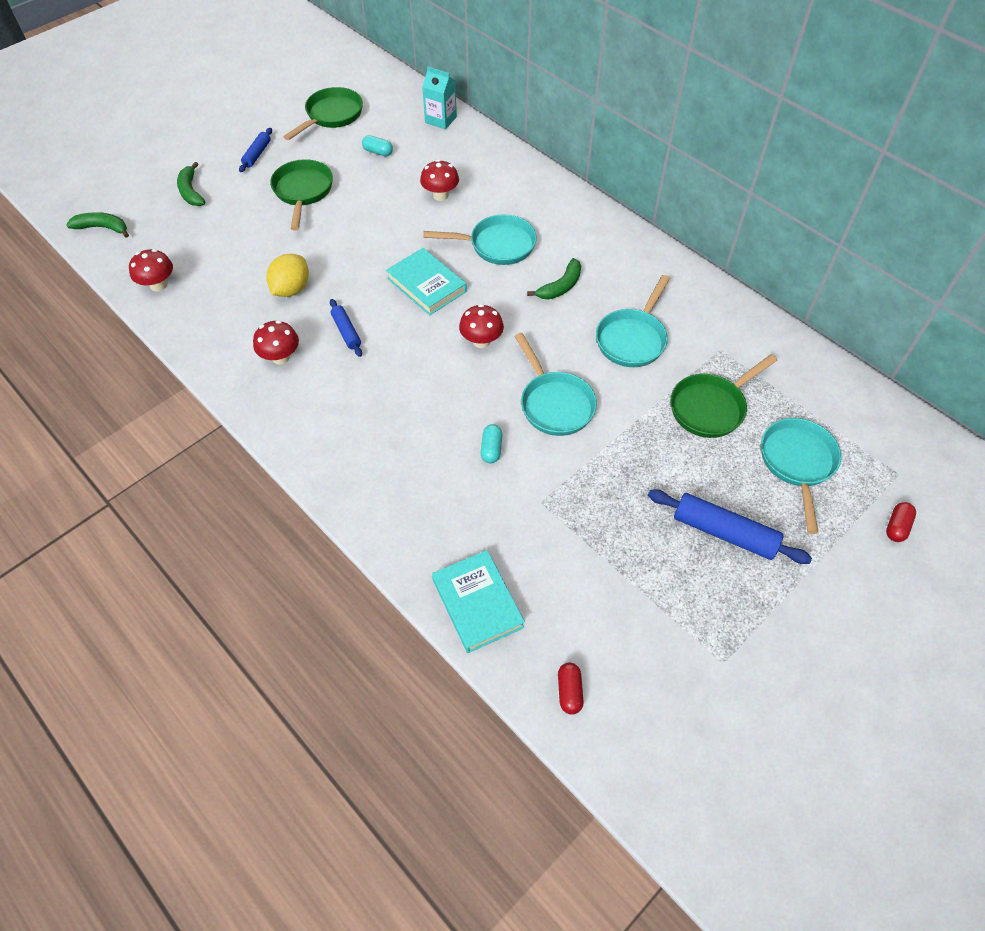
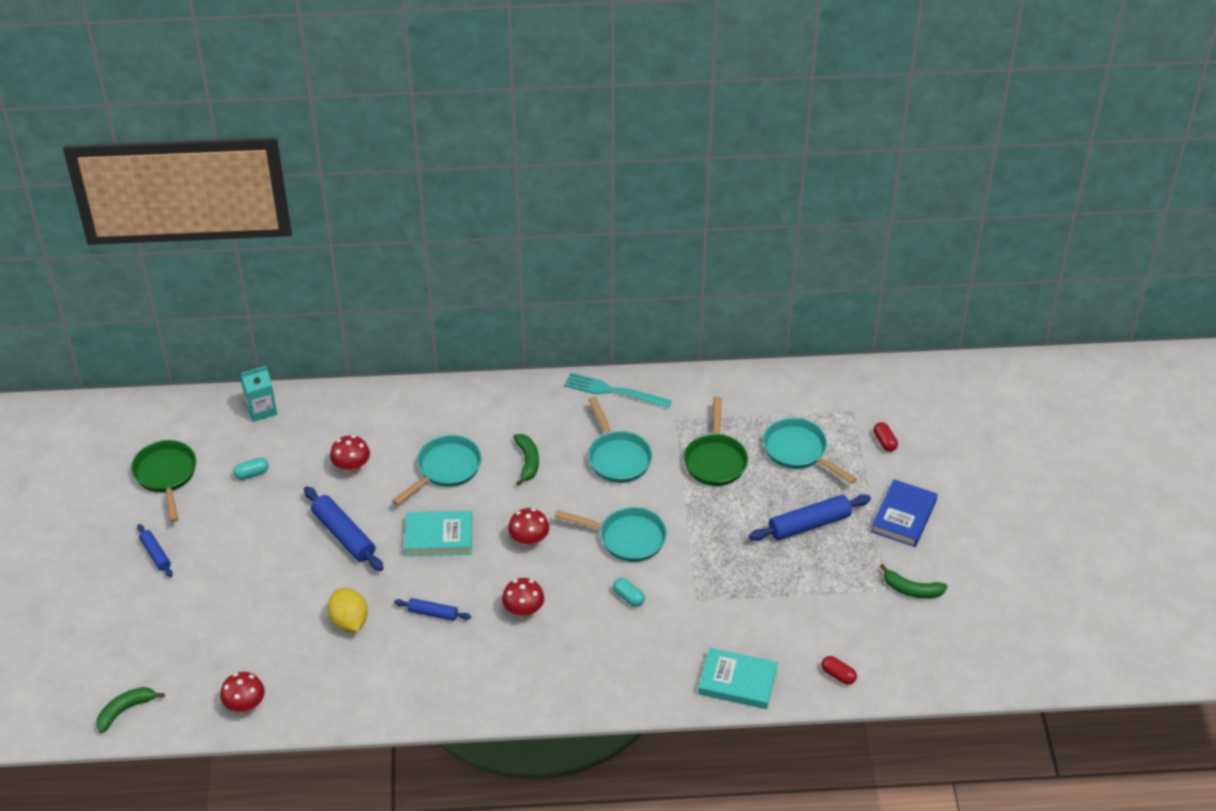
camera: 50 degrees left, 10 degrees down
(191, 191) = (150, 625): green banana -> green banana (912, 589)
(280, 357) = (415, 668): red mushroom -> red mushroom (523, 611)
(303, 192) = (242, 551): green pan -> none
(372, 233) = (344, 535): none -> blue rolling pin
(697, 289) = (613, 391): none -> turquoise fork
(829, 610) = (903, 516): none -> blue book

